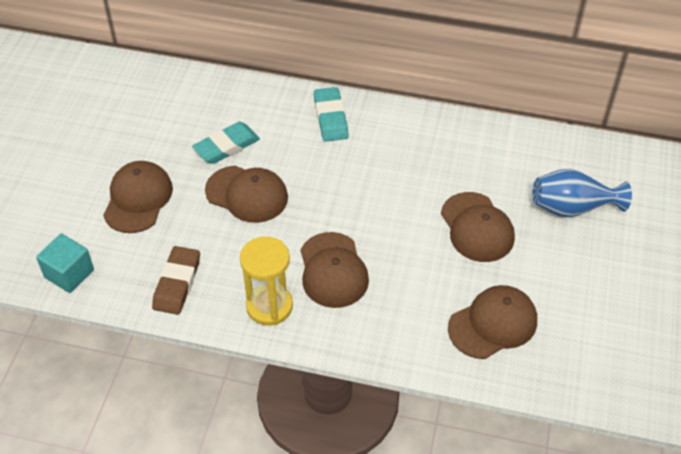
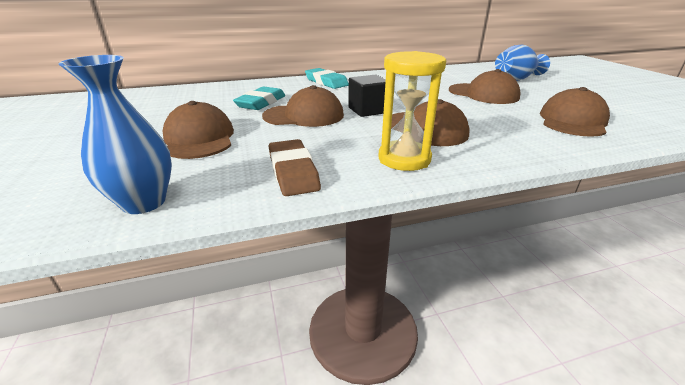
camera: 30 degrees left, 20 degrees down
(69, 273) = (144, 202): turquoise cube -> blue vase
(314, 210) = (368, 110): none -> black cube

